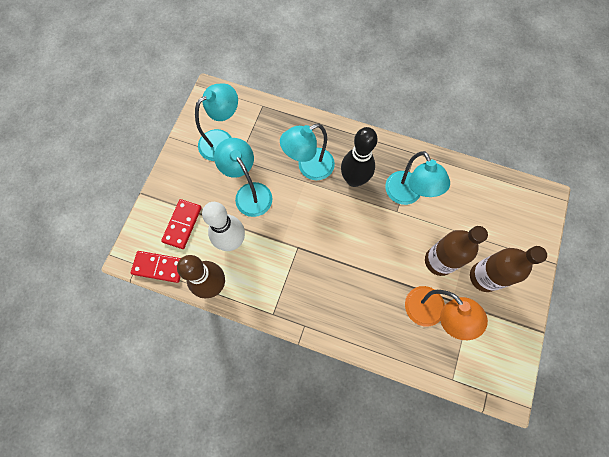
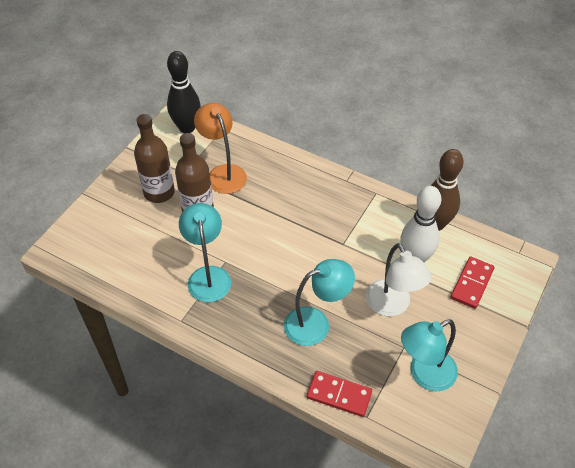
camera: 170 degrees left, 20 degrees down
(159, 267) = (495, 247): red domino -> red domino (339, 395)
(249, 193) = (392, 306): turquoise lamp -> white lamp
(354, 180) = (264, 301): black bowling pin -> black bowling pin (187, 128)

